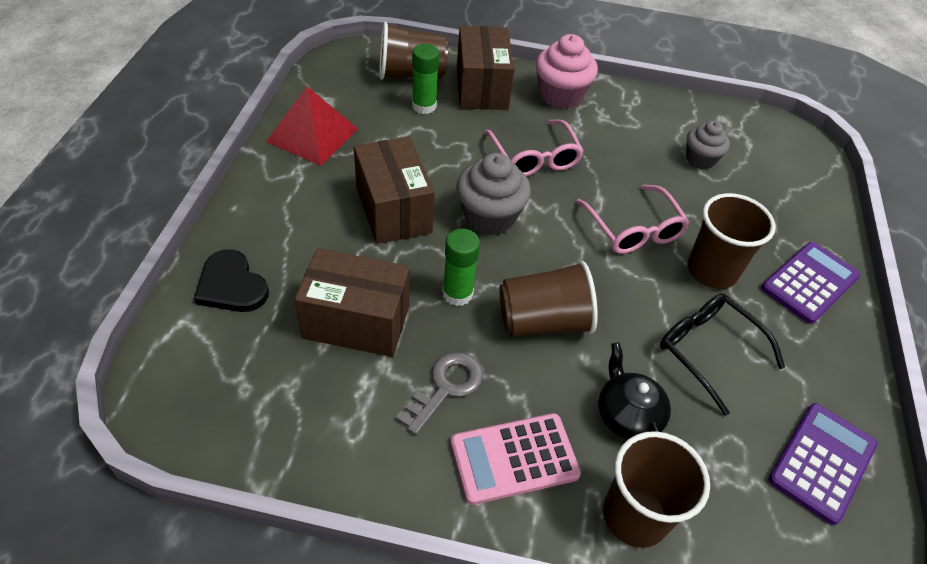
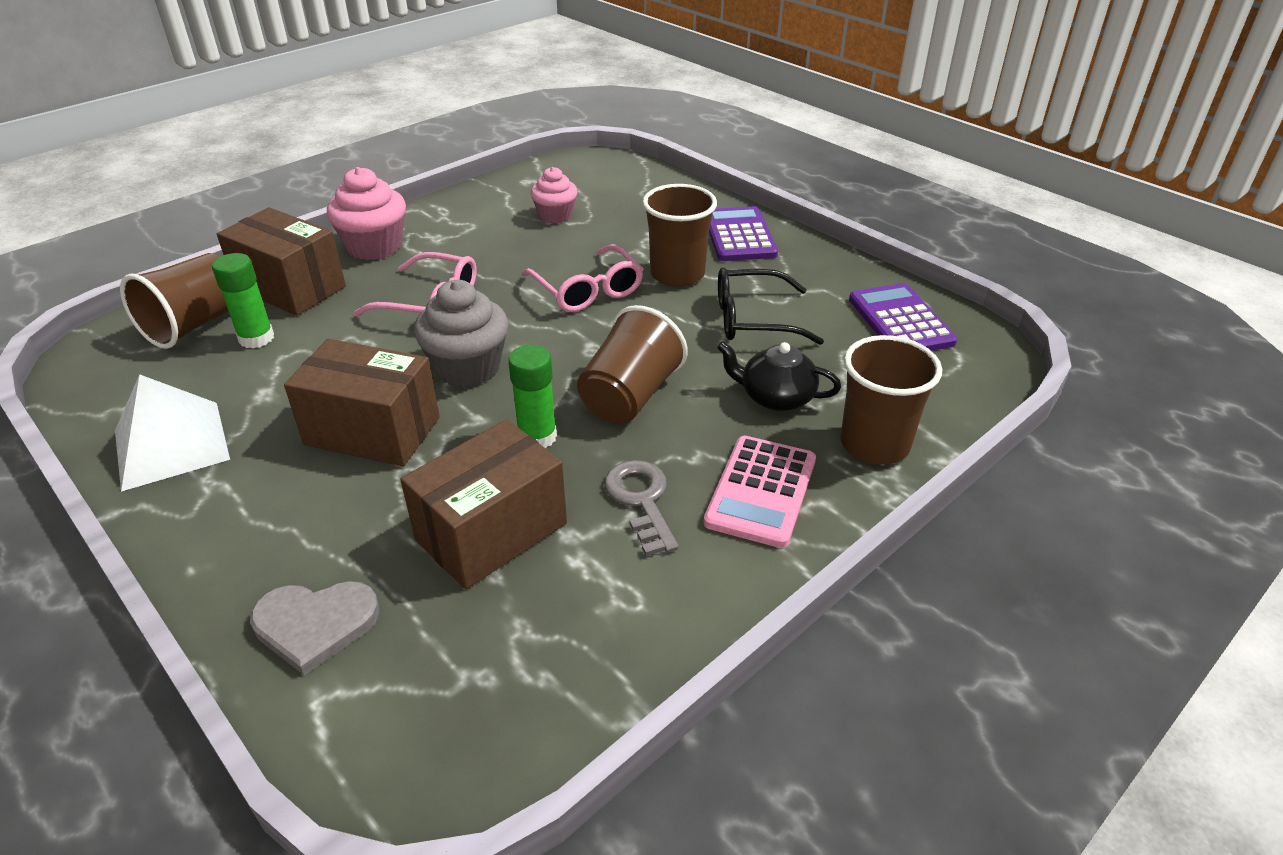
camera: 50 degrees left, 10 degrees down
(231, 285) = (315, 624): black heart -> grey heart
(312, 135) = (171, 445): red pyramid -> white pyramid
(634, 230) = (588, 290): pink glasses -> pink glasses turned 45 degrees clockwise
(700, 159) = (555, 215): grey cupcake -> pink cupcake

